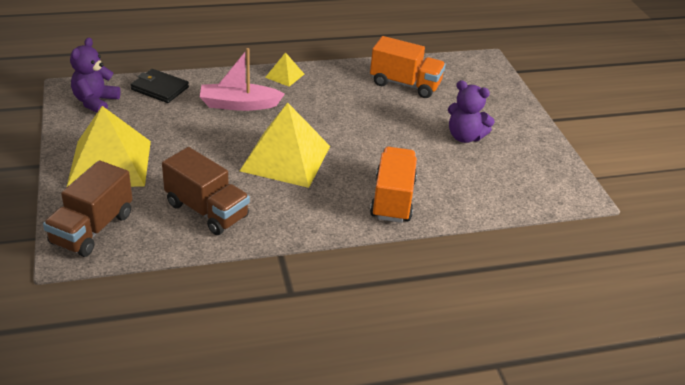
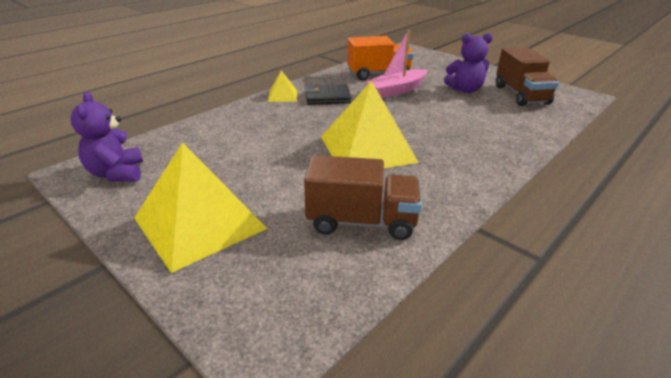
camera: 30 degrees left, 5 degrees down
(92, 229) = (261, 305): brown truck -> brown truck (521, 95)
(160, 88) = (178, 139): black wallet -> black wallet (327, 97)
(239, 104) = (271, 126): pink boat -> pink boat (396, 90)
(392, 199) = (489, 144): orange truck -> none

